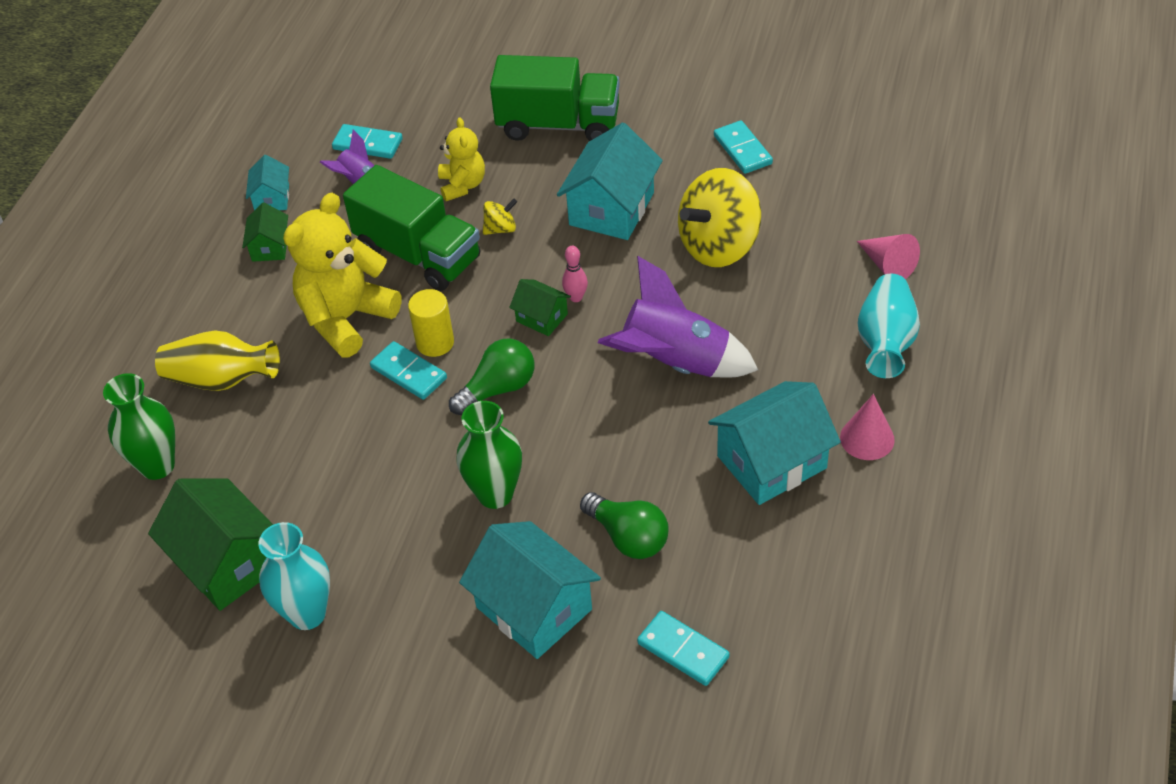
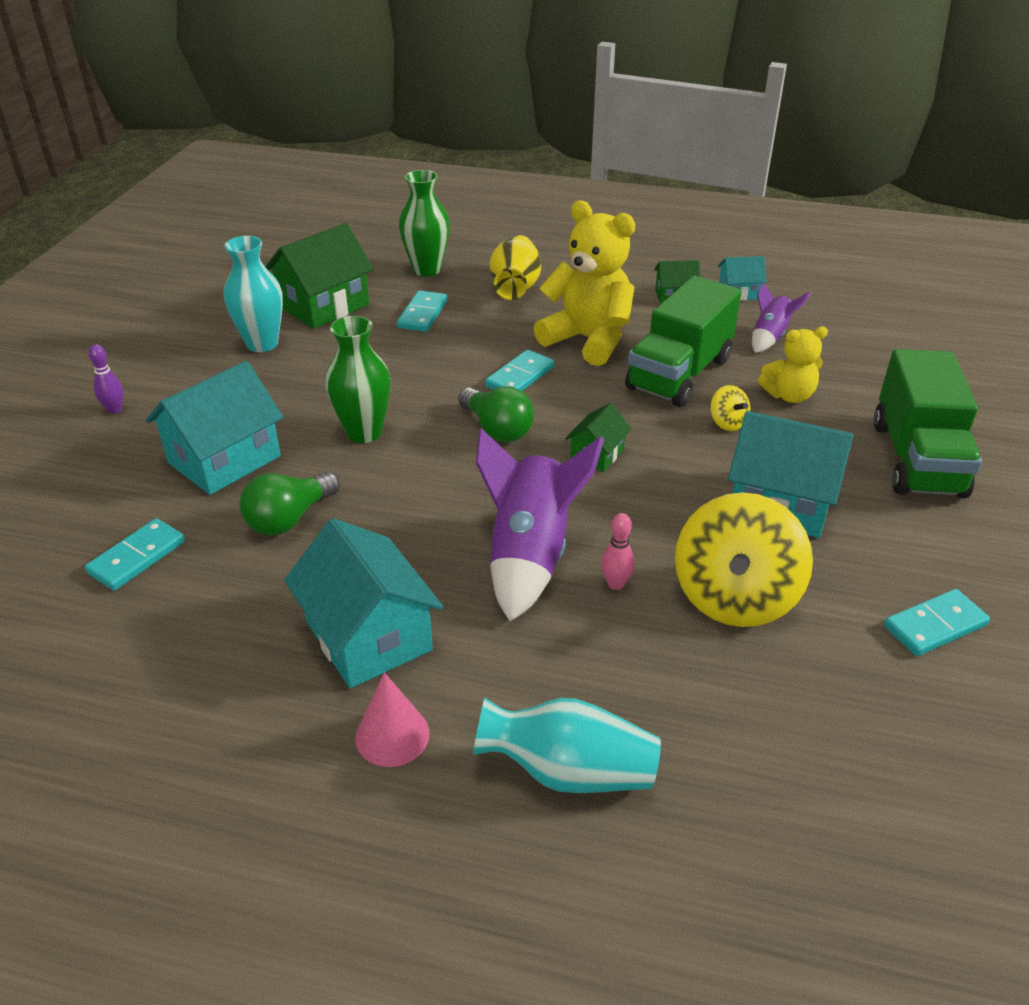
camera: 85 degrees right, 10 degrees down
(367, 144) = (832, 336): turquoise domino -> turquoise domino (422, 314)
(432, 738) = (114, 410): none -> purple bowling pin
(435, 342) = (559, 389): yellow cylinder -> none
(576, 297) = (629, 478): pink bowling pin -> pink bowling pin (615, 584)
(719, 246) = (735, 597): yellow spinning top -> yellow spinning top turned 120 degrees counterclockwise
(887, 265) = (729, 786): pink cone -> none

